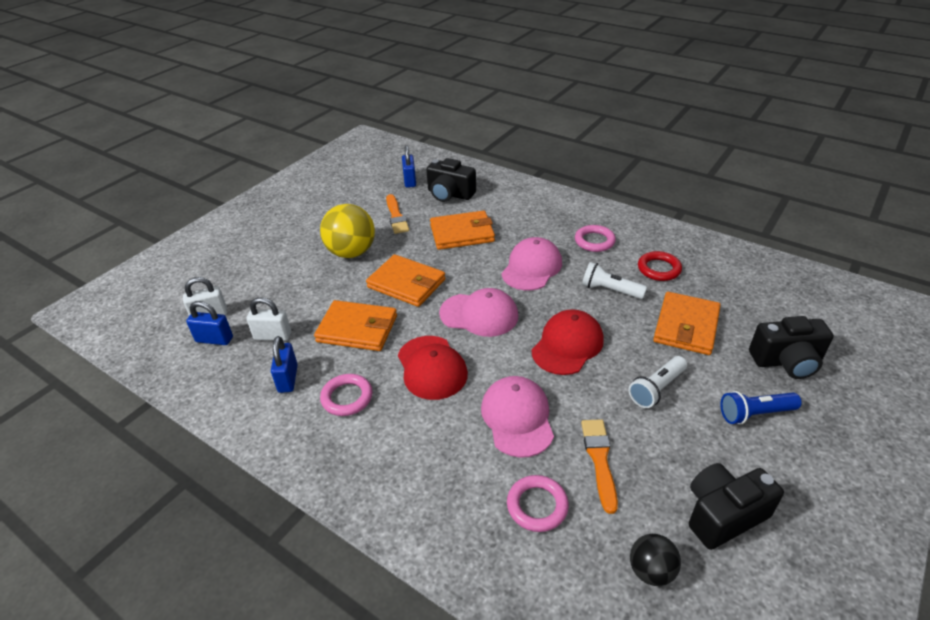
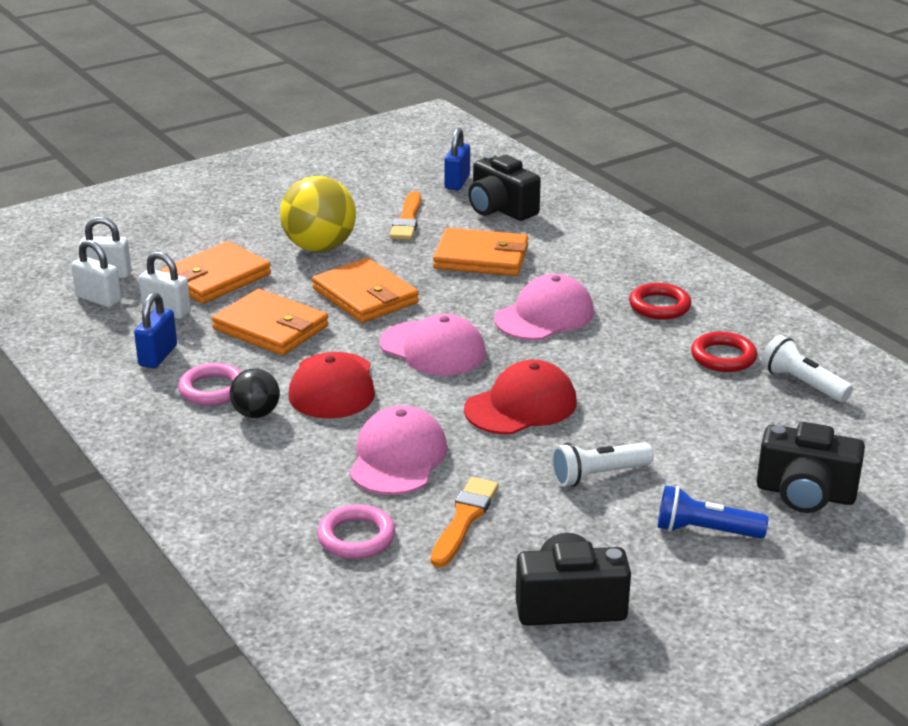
camera: 20 degrees right, 10 degrees down
(214, 339) = (99, 299): blue padlock -> white padlock
(594, 241) = (659, 306): pink ring -> red ring
(610, 290) = (631, 364): white flashlight -> white flashlight (802, 383)
(651, 571) = (439, 622): black ball -> black ball (256, 414)
(686, 326) = (700, 425): orange wallet -> orange wallet (216, 278)

